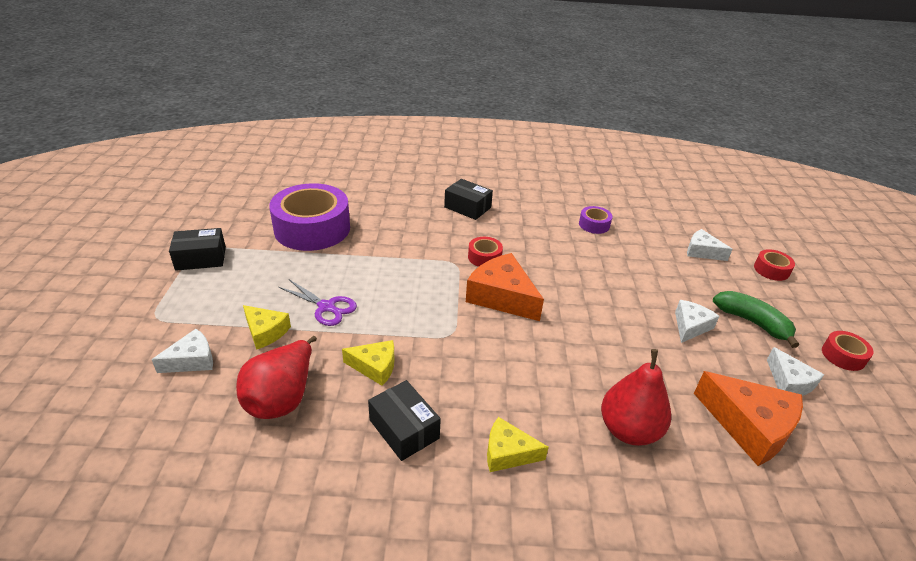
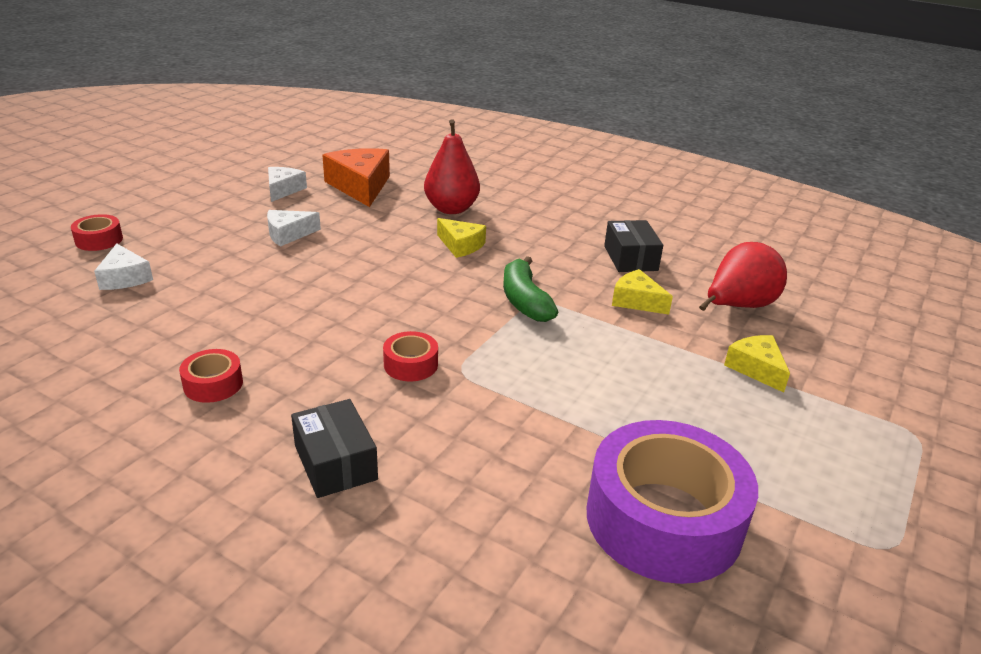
camera: 150 degrees left, 5 degrees down
(192, 360) = (843, 366): white cheese -> none
(201, 258) = (880, 521): black box -> none
(326, 307) = (672, 372): purple scissors -> none
(502, 297) = (443, 314): orange cheese -> none
(508, 453) = (556, 226): yellow cheese -> yellow cheese (461, 245)
(594, 225) = (184, 355): purple tape -> none
(752, 322) = (226, 219): green banana -> green banana (524, 301)
(843, 356) = (205, 185): red tape -> red tape (213, 384)

